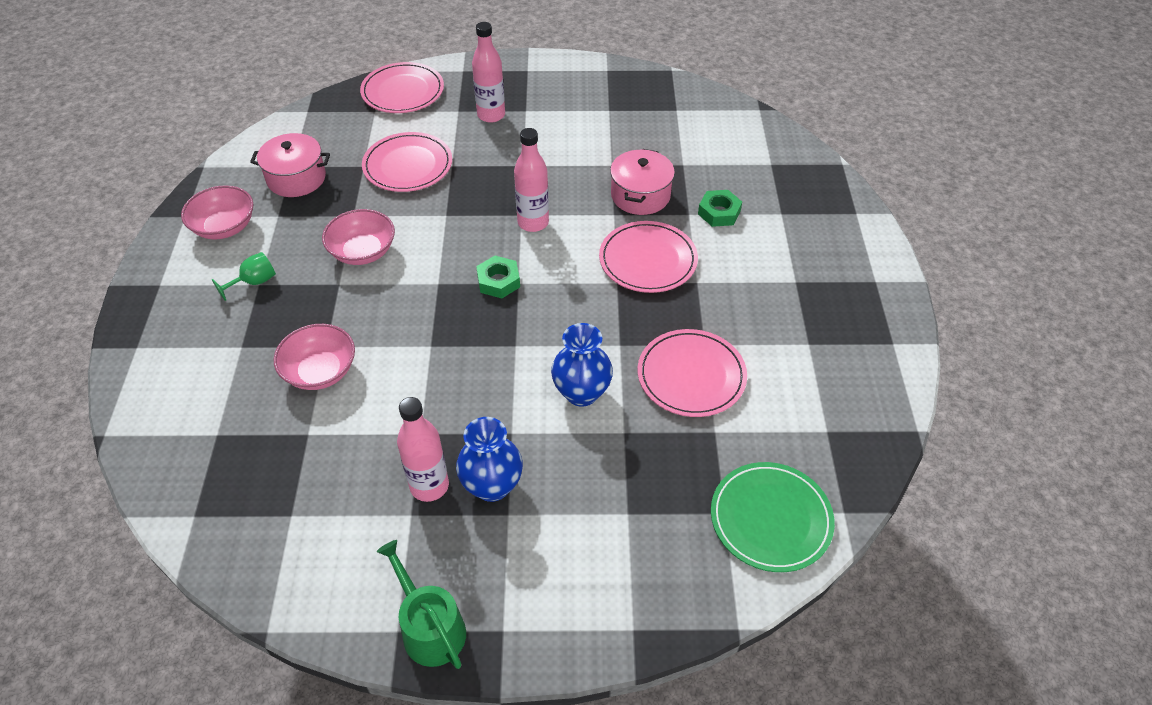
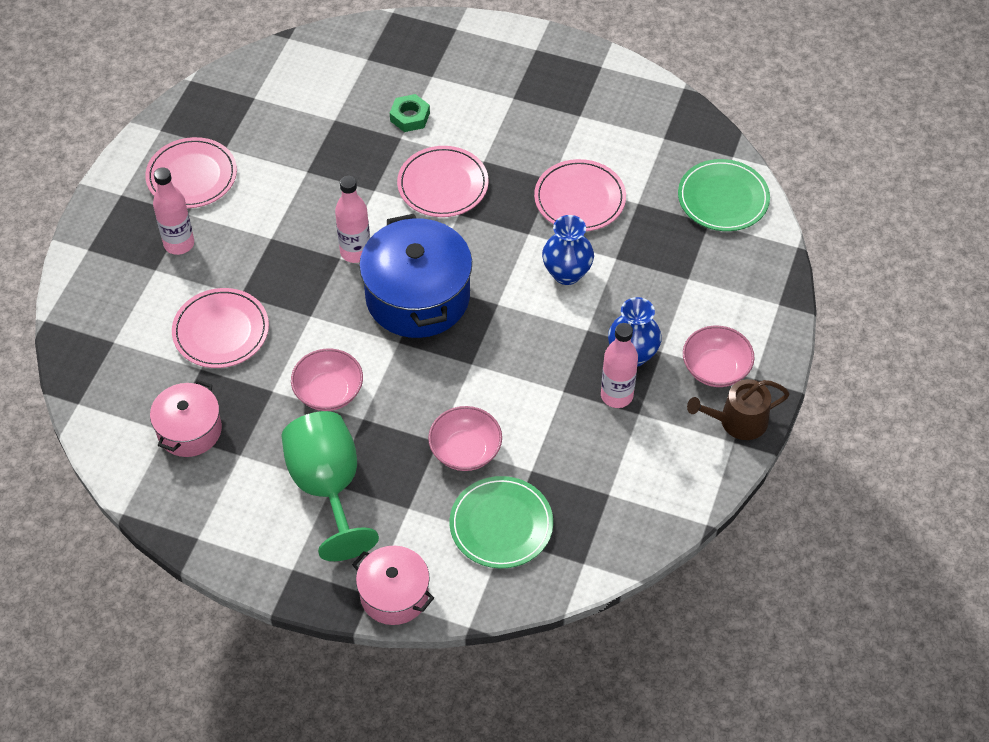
camera: 70 degrees left, 5 degrees up
(224, 227) = (234, 504): pink bowl -> pink bowl (715, 368)
(233, 427) = (501, 524): none -> green plate
(254, 282) = (328, 487): green goblet -> green goblet, size x2.42
(403, 91) = (93, 310): pink plate -> pink plate (192, 176)
(429, 627) = (737, 421): green watering can -> brown watering can
(498, 281) = (417, 297): green nut -> blue pot
(640, 195) = (360, 163): pink pot -> pink pot (394, 595)

